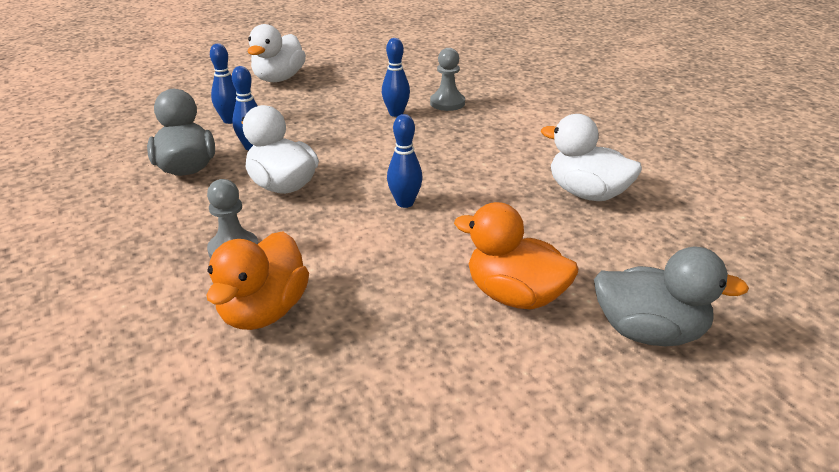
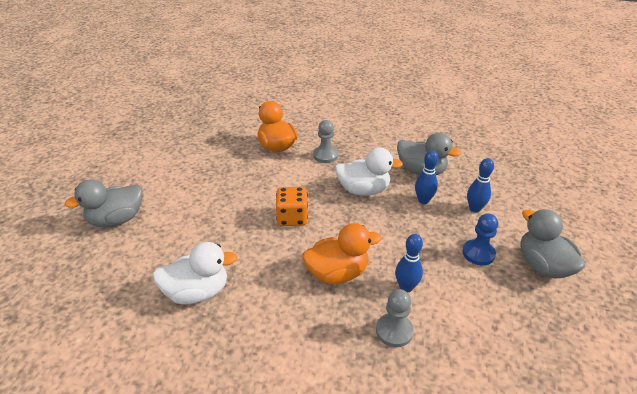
camera: 135 degrees right, 5 degrees up
(279, 79) = (542, 266): white duck -> grey duck
(302, 101) = (478, 253): none -> blue pawn
(405, 203) = (292, 217): blue bowling pin -> orange dice
(514, 296) = (188, 203): orange duck -> orange duck (337, 273)

